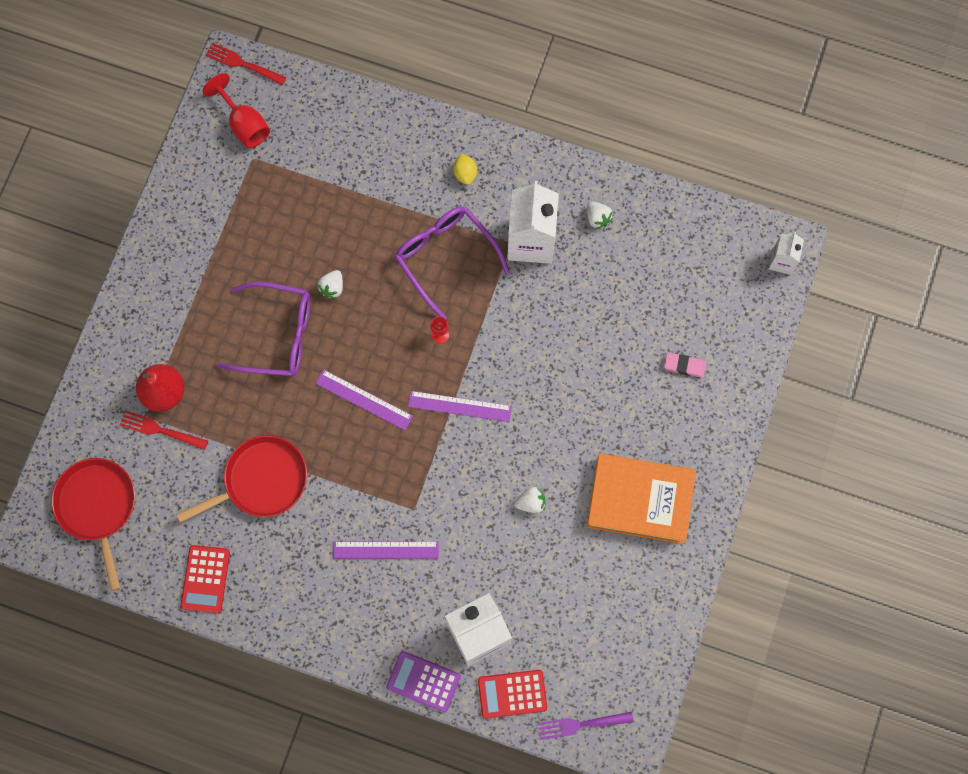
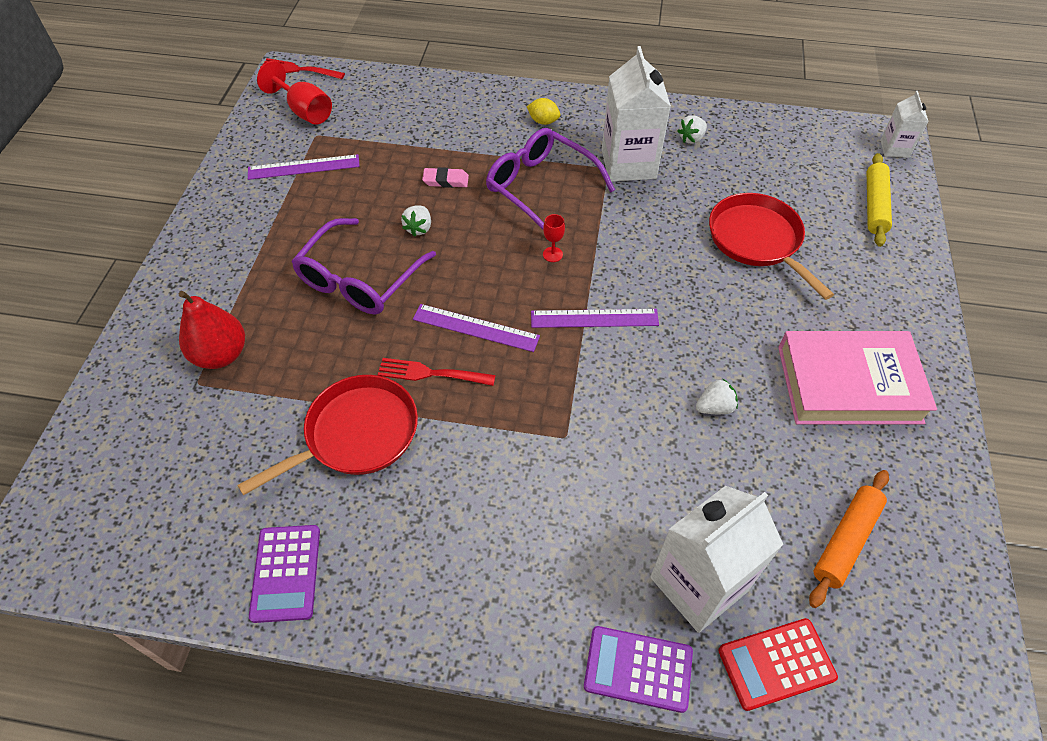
camera: 10 degrees left, 20 degrees down
(97, 506) = (126, 500): red pan -> red pan (757, 240)
(161, 430) = (217, 396): red fork -> red fork (432, 373)
(205, 579) = (286, 573): red calculator -> purple calculator
(277, 335) = (359, 279): purple glasses -> purple glasses turned 120 degrees clockwise
(386, 550) = (540, 492): purple ruler -> purple ruler (304, 167)
(465, 173) = (543, 121): yellow lemon -> yellow lemon turned 45 degrees counterclockwise
(581, 724) = (896, 692): purple fork -> none
(588, 622) = (845, 541): none -> orange rolling pin
(597, 218) = (691, 138): white strawberry -> white strawberry turned 90 degrees clockwise
(640, 500) = (848, 384): orange book -> pink book
(684, 366) = (838, 246): pink eraser -> pink eraser (446, 180)
(734, 326) = (874, 205): none -> yellow rolling pin

